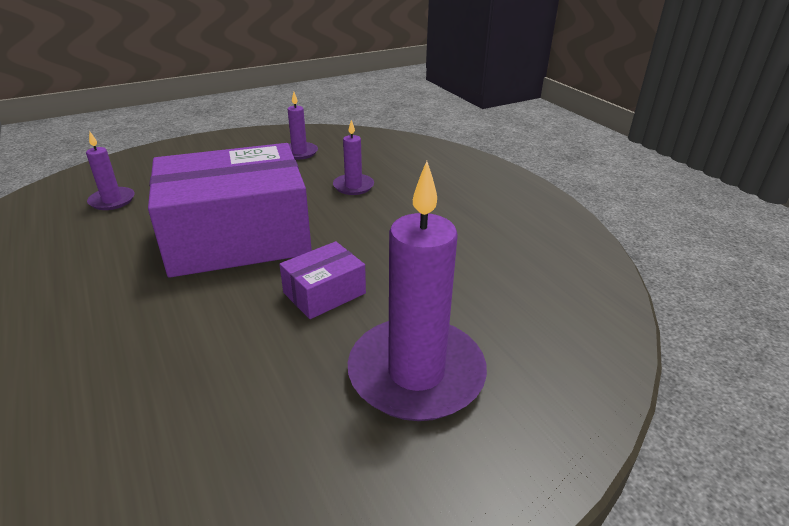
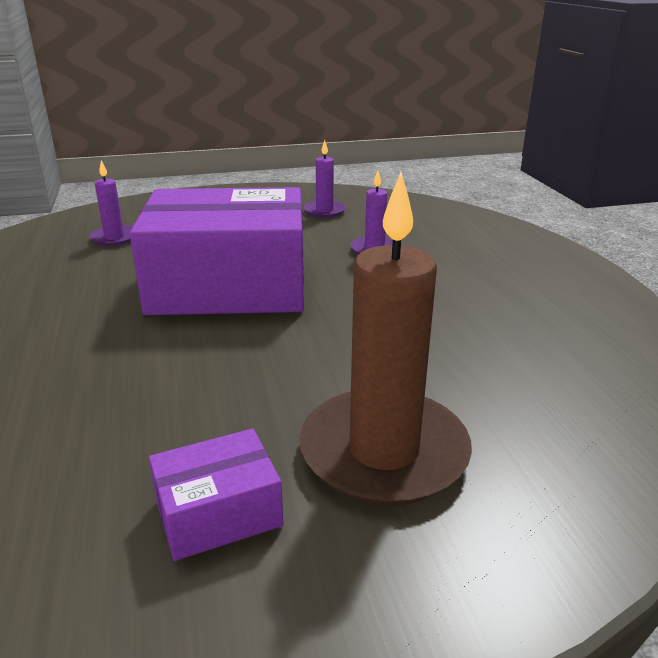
camera: 15 degrees right, 5 degrees down
(324, 293) = (304, 352): purple box -> purple box (218, 512)
(416, 373) = (384, 452): purple candle -> brown candle

